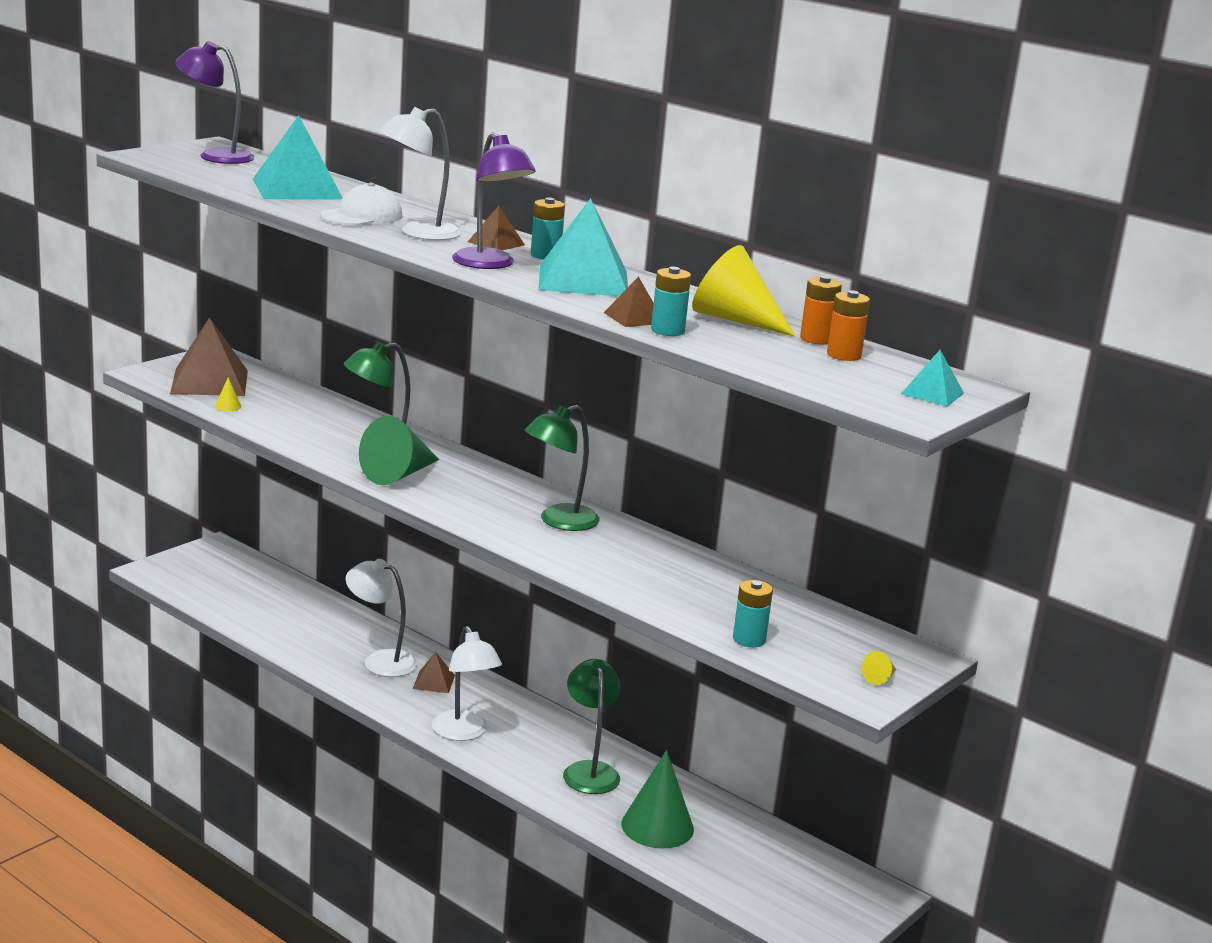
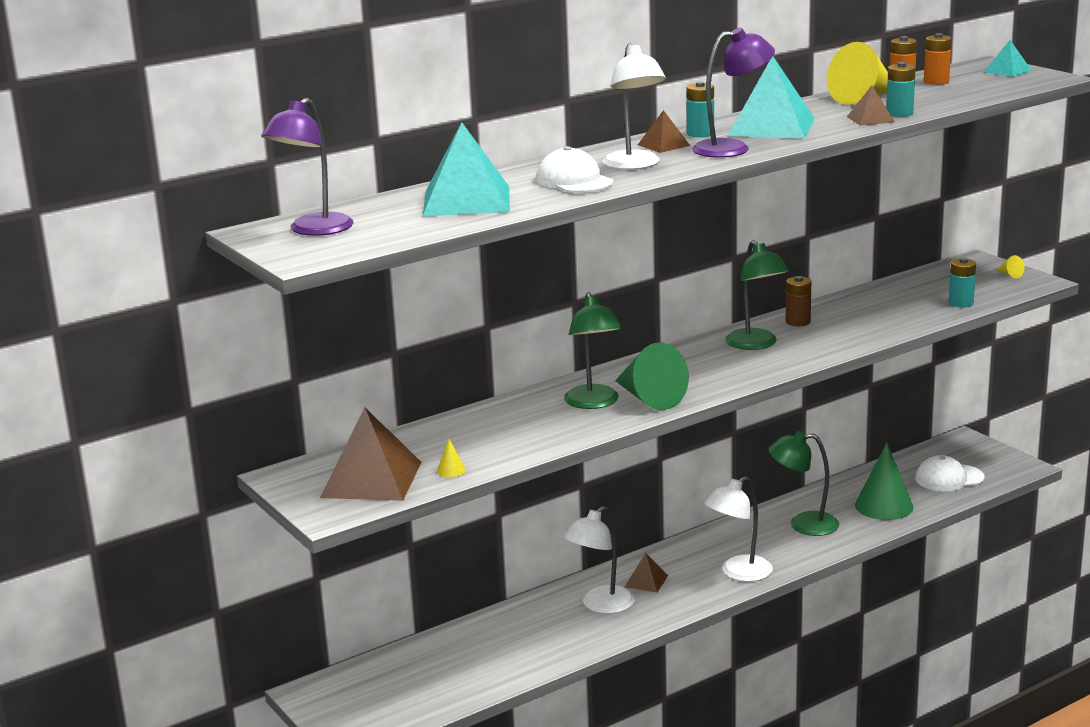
camera: 70 degrees left, 0 degrees up
(464, 733) = (739, 573): white lamp -> white lamp turned 150 degrees clockwise
(637, 543) = (798, 322): none -> brown battery
(757, 878) = (949, 478): none -> white cap

